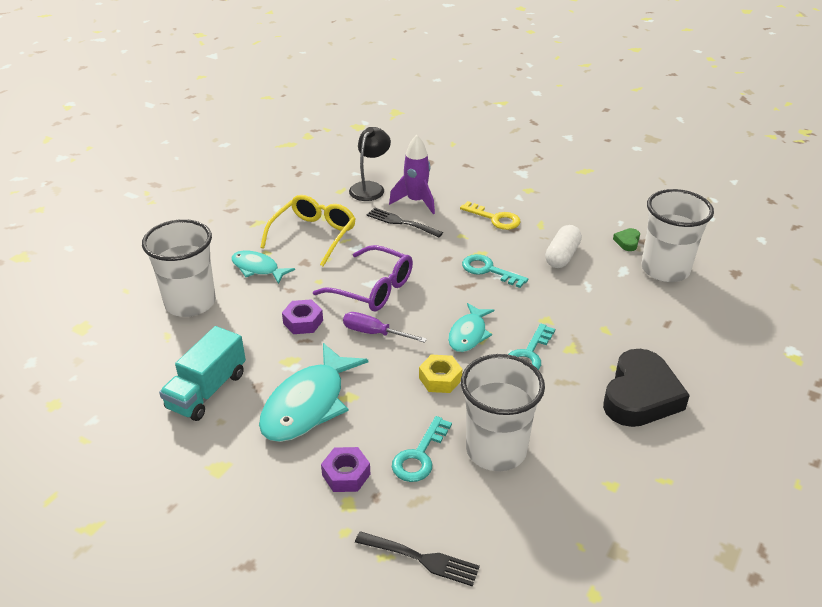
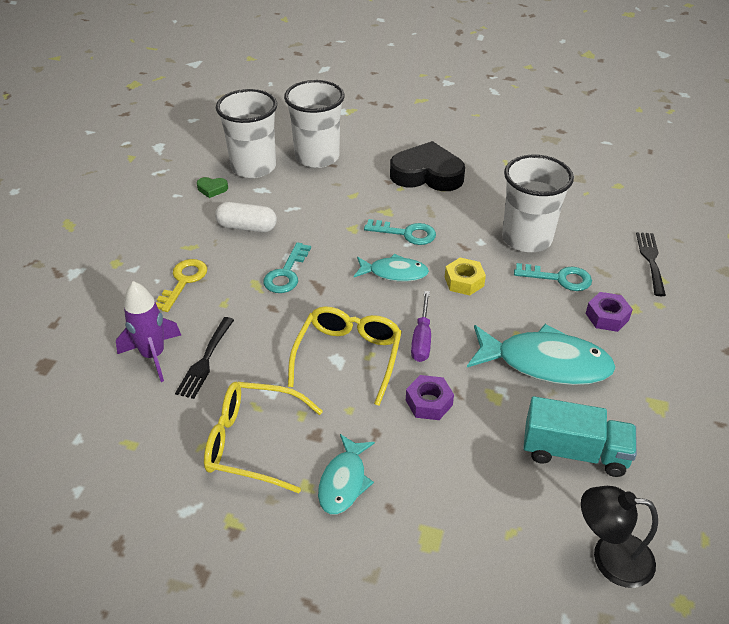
camera: 105 degrees left, 5 degrees up
(190, 303) = (441, 533): white cup -> white cup (317, 157)
(370, 187) = (120, 411): black lamp -> black lamp (610, 557)
(373, 289) = (348, 356): purple glasses -> yellow glasses

